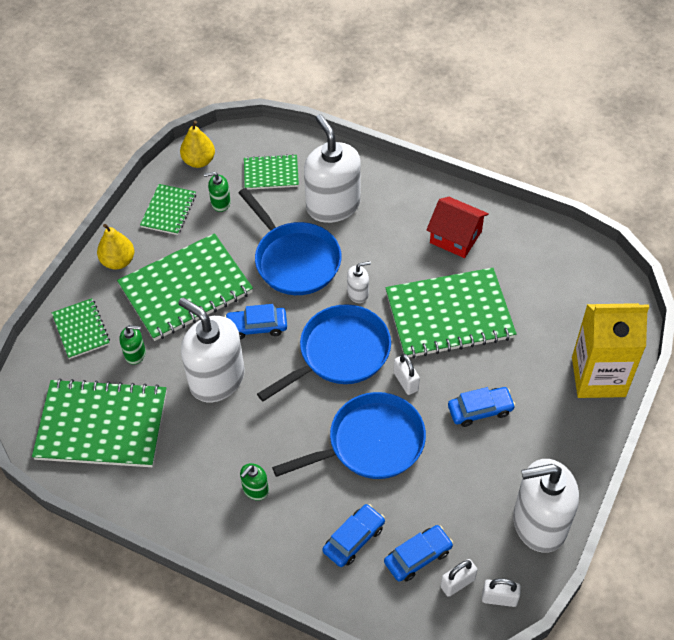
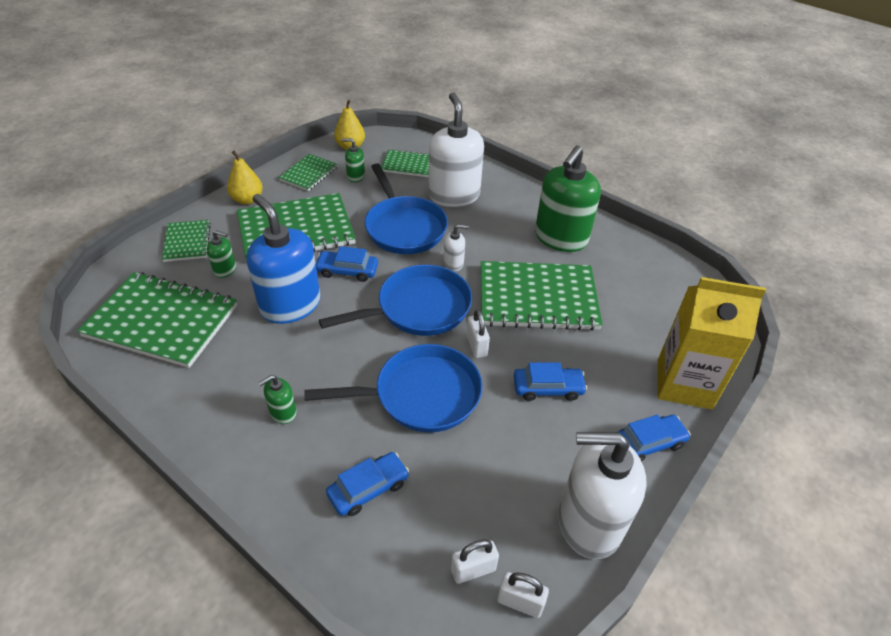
camera: 10 degrees right, 10 degrees down
(216, 379) = (290, 305): white soap dispenser -> blue soap dispenser
(418, 556) = (435, 526): blue car -> blue car (648, 443)
(455, 237) = (560, 238): red house -> green soap dispenser

